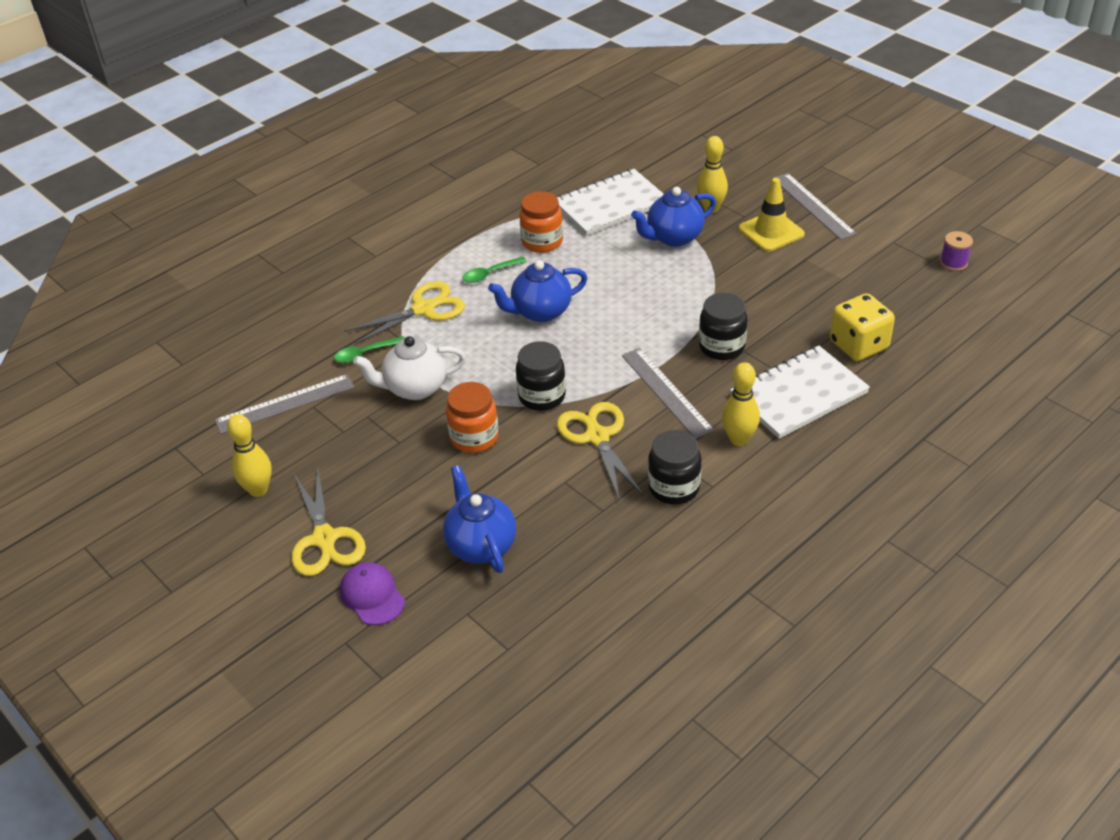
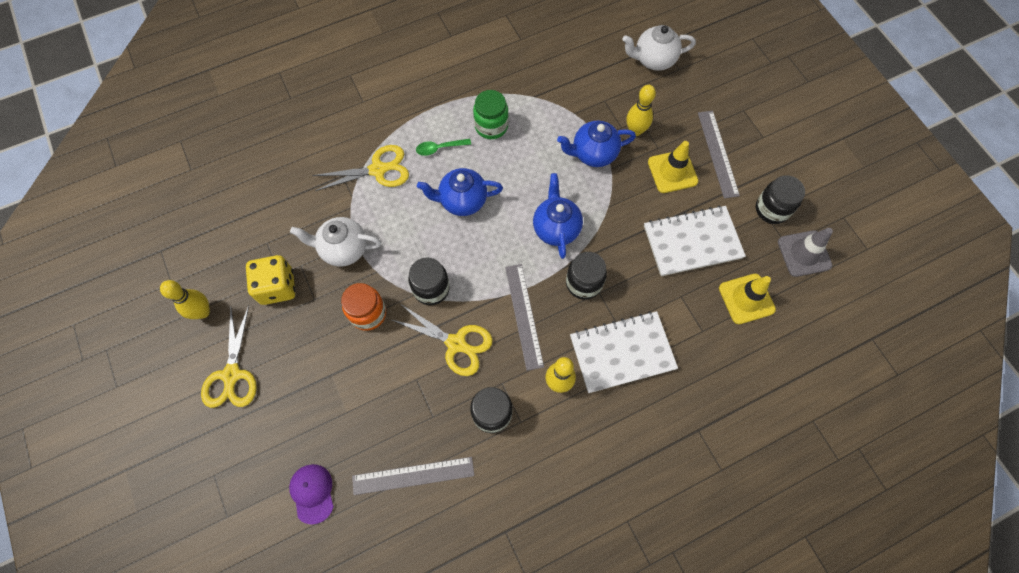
camera: 15 degrees right, 25 degrees up
(285, 404) = (248, 234): grey ruler -> grey ruler (413, 475)
(365, 354) = (320, 202): green spoon -> none
(372, 595) = (245, 439): purple cap -> purple cap (312, 493)
(481, 545) = (335, 419): blue teapot -> blue teapot (556, 228)
(542, 242) = (491, 126): orange jar -> green jar
(597, 437) = (456, 343): yellow scissors -> yellow scissors turned 120 degrees clockwise
(610, 205) = (558, 102): white notebook -> white notebook (692, 242)
(699, 148) = (653, 60): none -> white teapot
(858, 345) = (690, 317): yellow dice -> yellow dice (277, 287)
(898, 236) = (772, 209): none -> black jar
(912, 314) = (746, 299): none -> yellow traffic cone
(953, 263) = (804, 253): purple spool -> grey traffic cone

